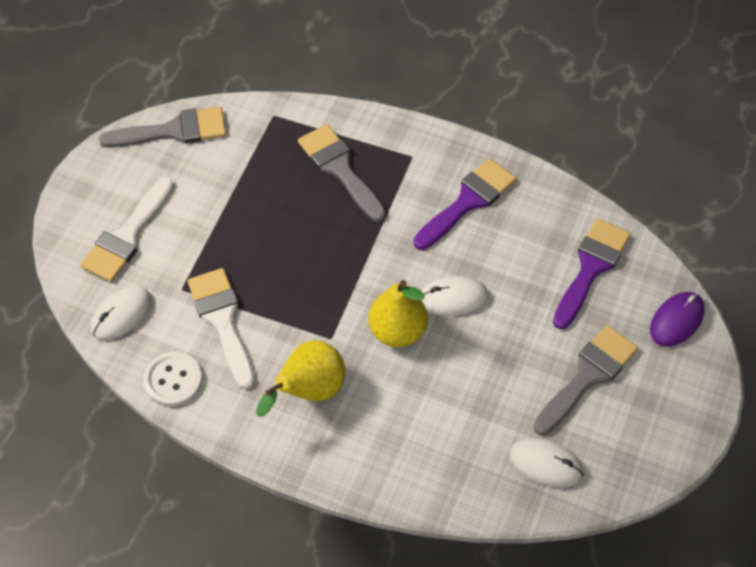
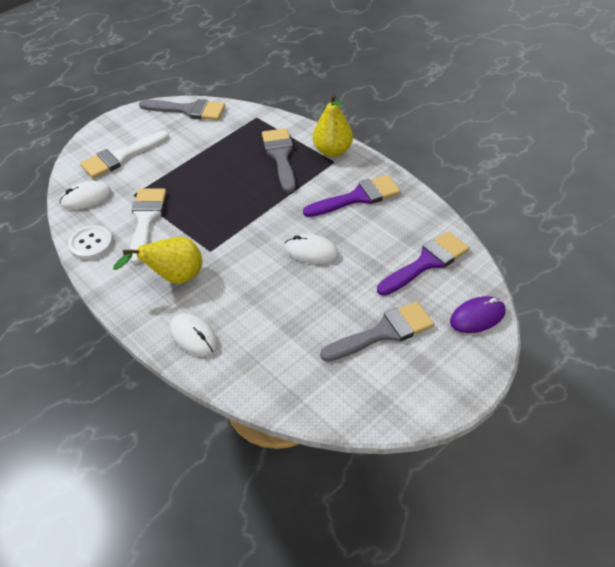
camera: 25 degrees right, 10 degrees down
(397, 331) = (259, 260): yellow pear -> yellow pear (332, 151)
(546, 464) = (315, 381): white mouse -> white mouse (193, 336)

